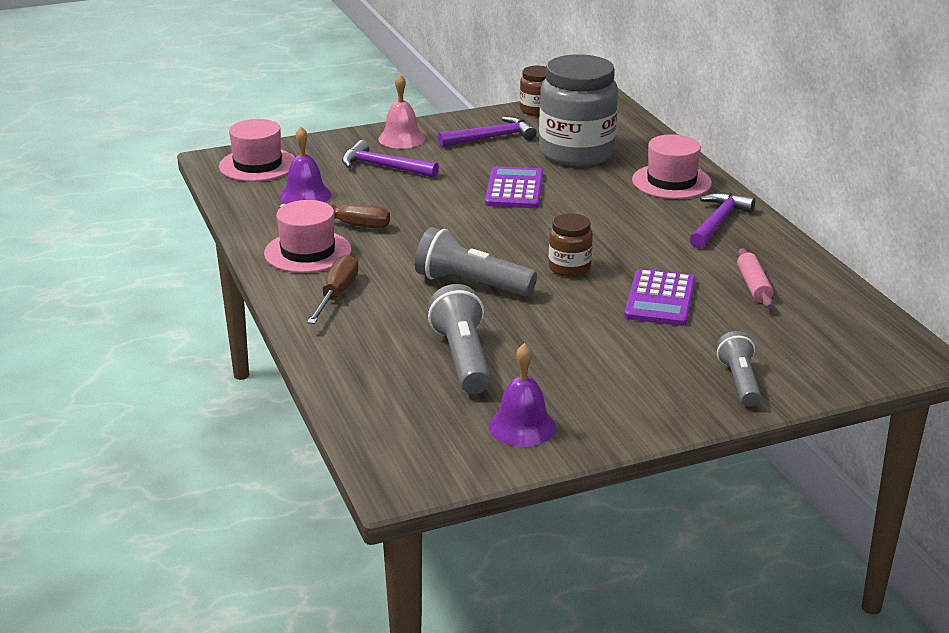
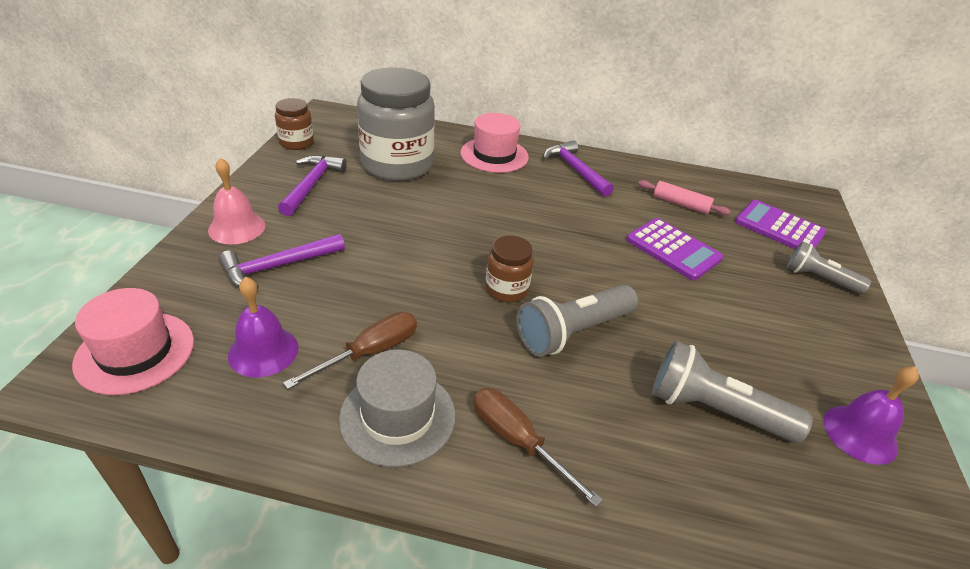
camera: 60 degrees left, 10 degrees up
(308, 252) = (397, 416): pink hat -> grey hat
(514, 189) = (420, 221): purple calculator -> purple calculator (779, 228)
(569, 268) = (588, 264): brown jar -> brown jar (506, 289)

